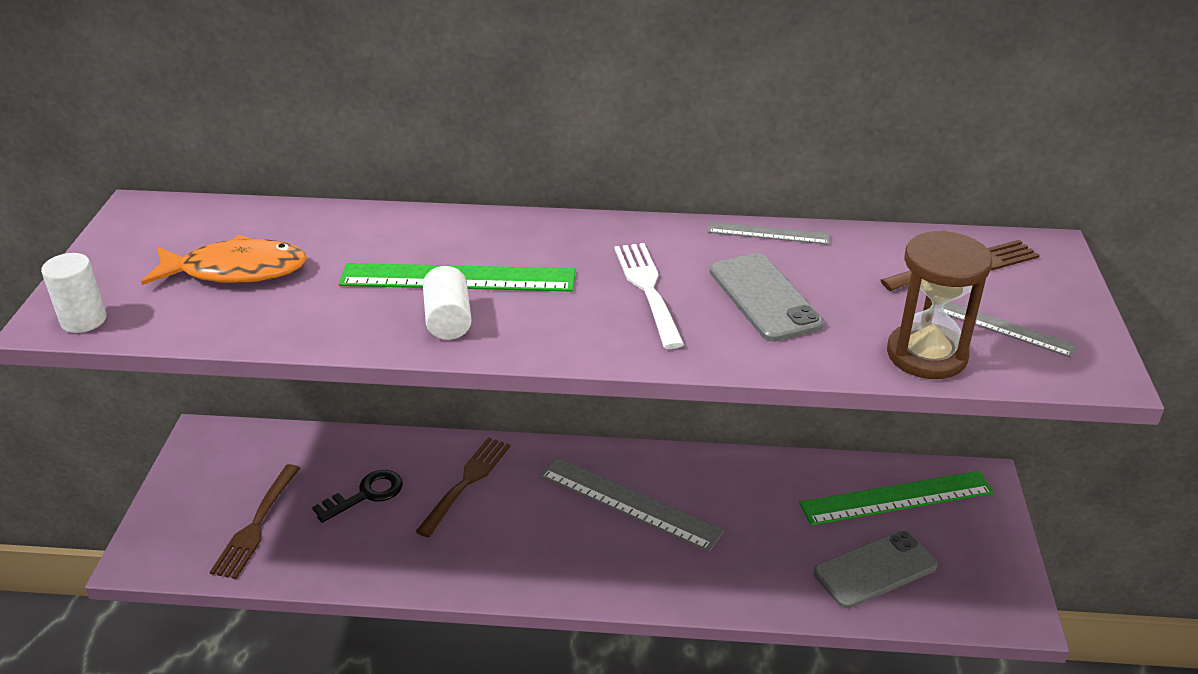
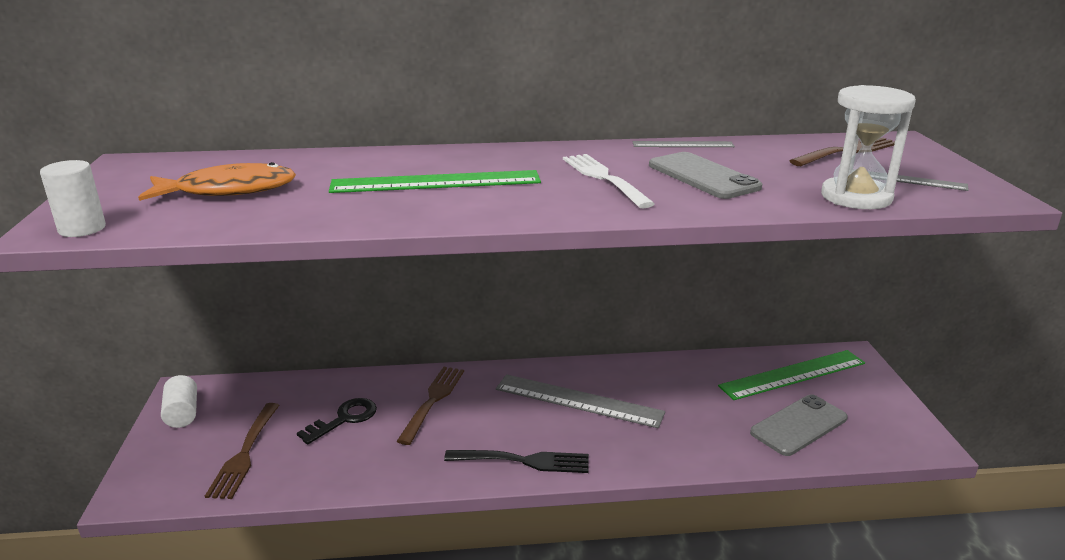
camera: 10 degrees left, 10 degrees down
(448, 320) = (438, 205): white cylinder -> white cylinder (182, 413)
(545, 574) = (522, 461): none -> black fork
(926, 355) = (856, 197): brown hourglass -> white hourglass

